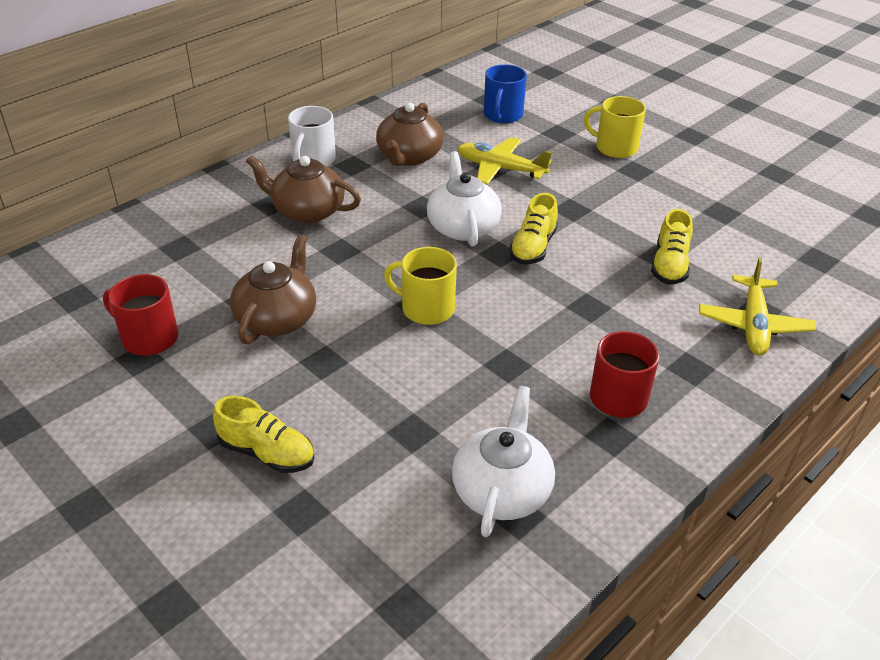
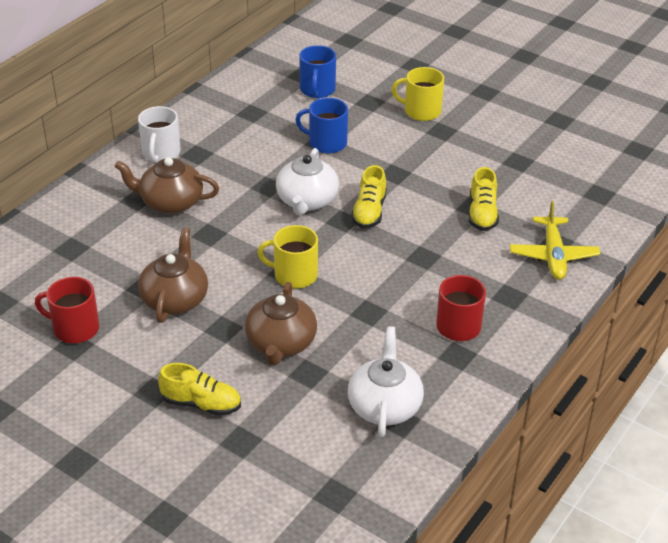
camera: 10 degrees left, 0 degrees up
(409, 156) = (244, 140): brown teapot -> brown teapot (281, 343)
(462, 227) = (307, 201): white teapot -> white teapot turned 150 degrees counterclockwise
(500, 169) = (326, 143): yellow plane -> blue mug

